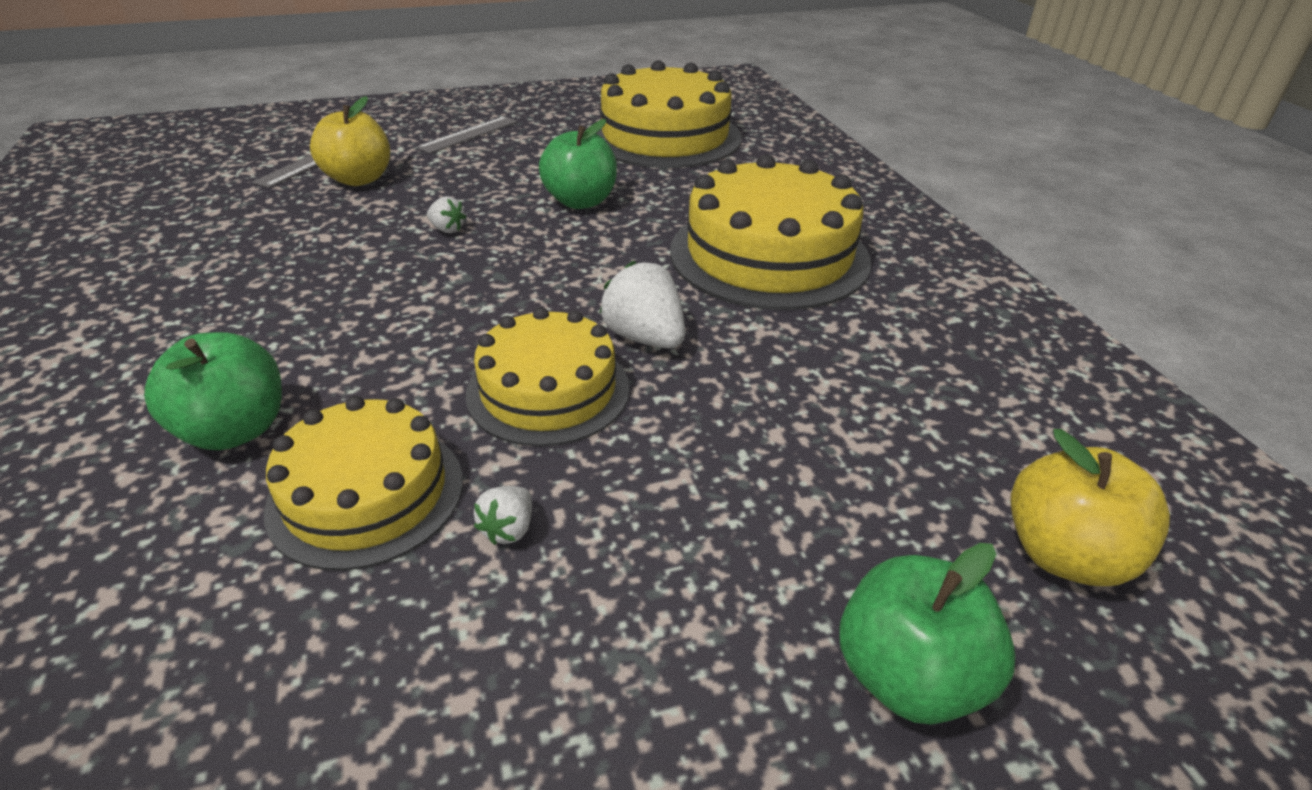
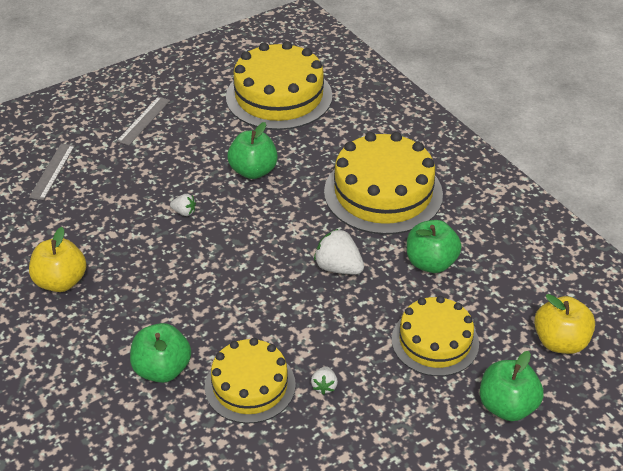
camera: 15 degrees left, 5 degrees up
(359, 179) = (98, 180): yellow apple -> yellow apple (61, 281)
(548, 390) = (304, 311): yellow cake -> yellow cake (435, 341)
(816, 361) = (431, 263): none -> green apple

